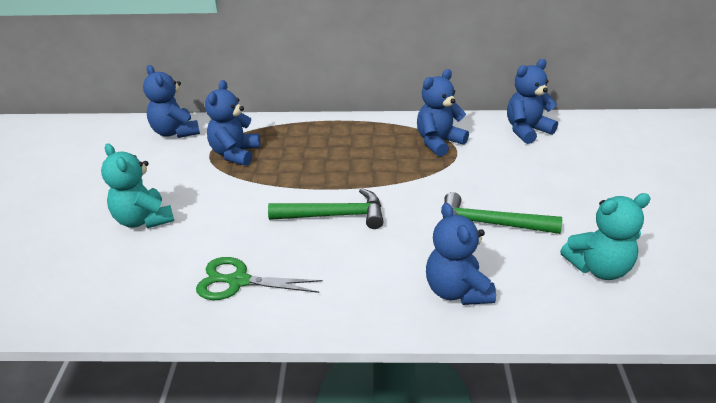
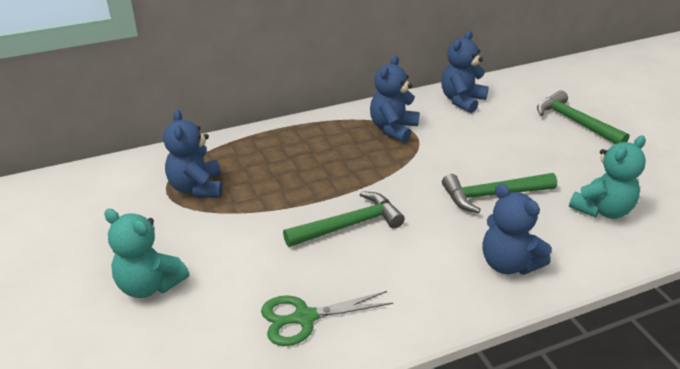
camera: 25 degrees left, 0 degrees up
(175, 132) = (108, 180): blue teddy bear -> none
(635, 175) = (575, 122): none -> green hammer

